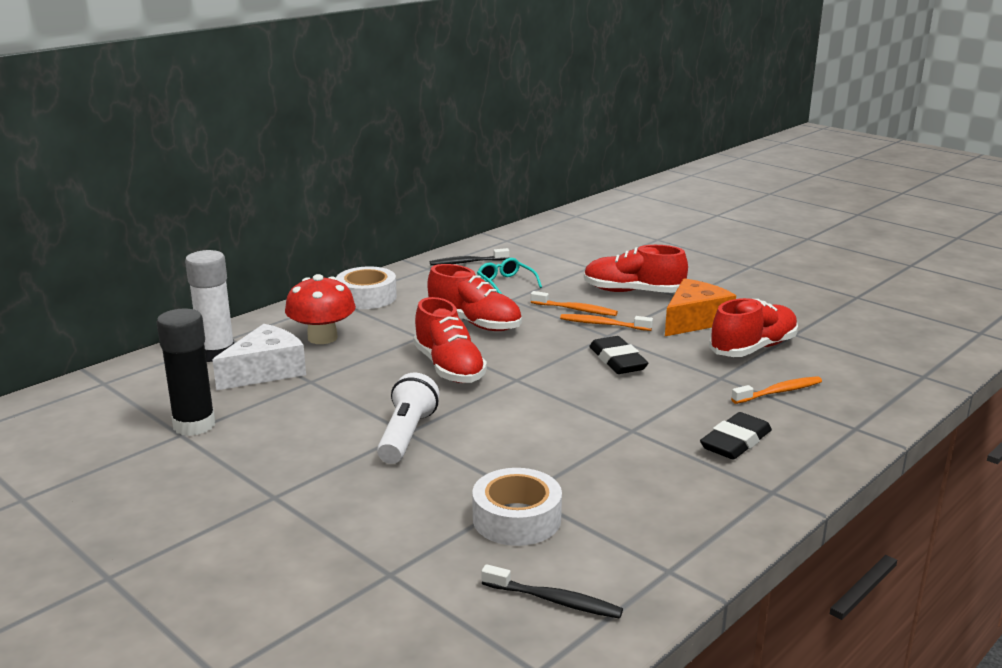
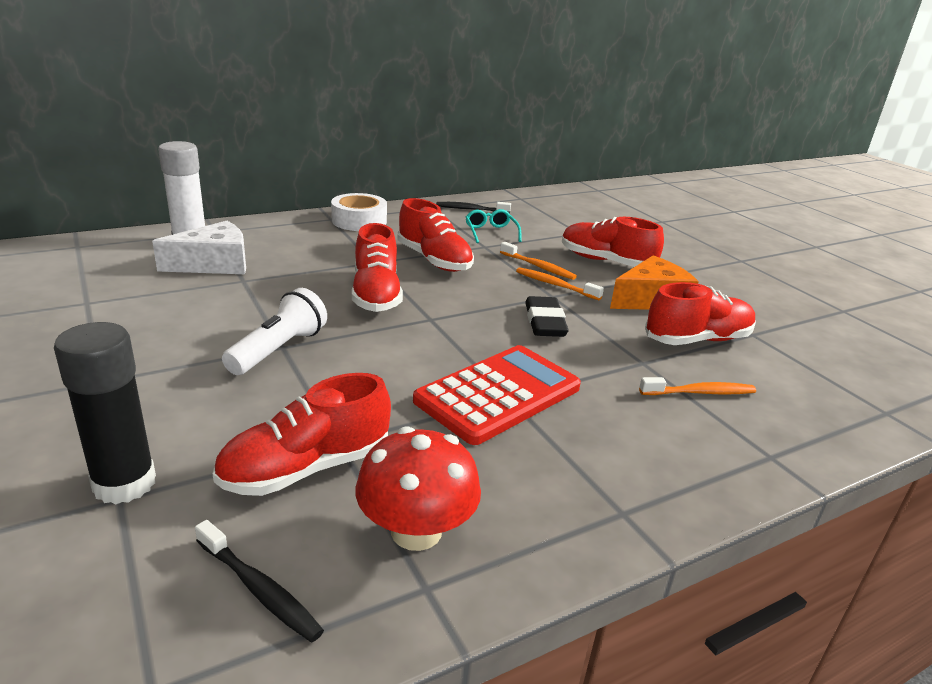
camera: 15 degrees right, 5 degrees up
(194, 425) = (106, 297): black glue stick -> black glue stick (124, 484)
(322, 338) = (290, 246): red mushroom -> red mushroom (416, 531)
(516, 519) = (306, 468): white tape -> red shoe
(623, 429) = (498, 394): none -> red calculator
(735, 442) = (615, 439): black eraser -> none

